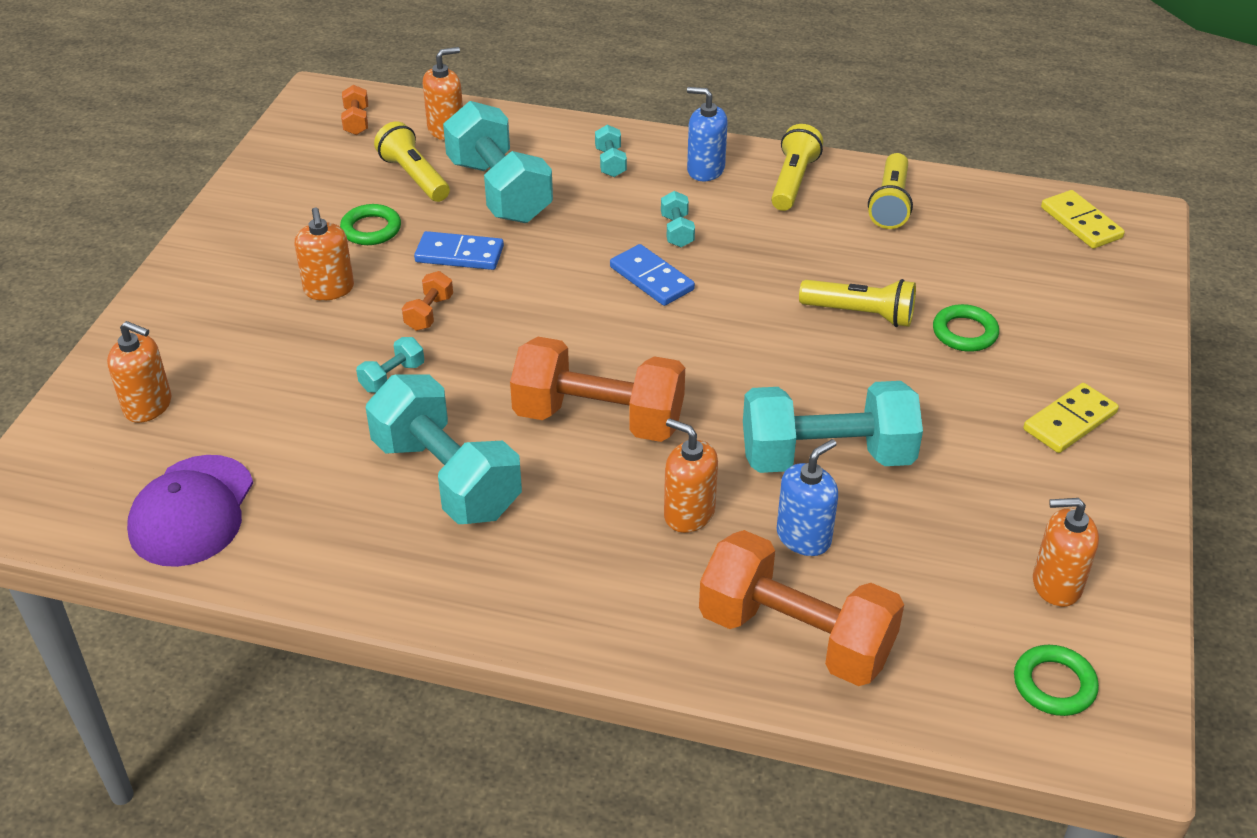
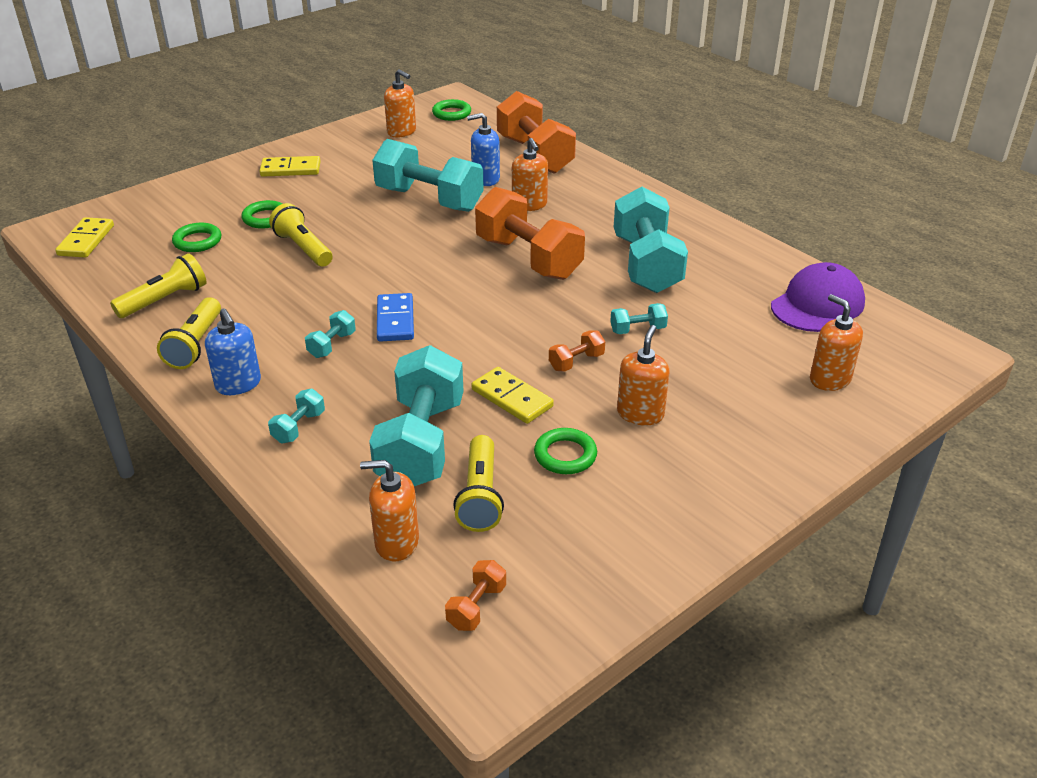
camera: 145 degrees left, 5 degrees down
(459, 254) = (512, 398): blue domino -> yellow domino
(793, 181) = (195, 345): yellow flashlight -> yellow flashlight turned 45 degrees counterclockwise
(978, 272) = (197, 241): none -> green ring

